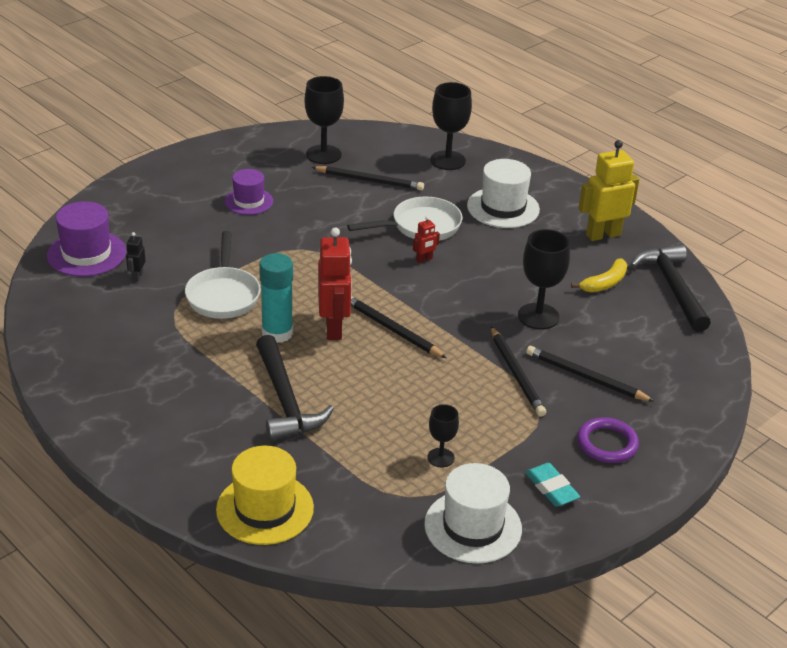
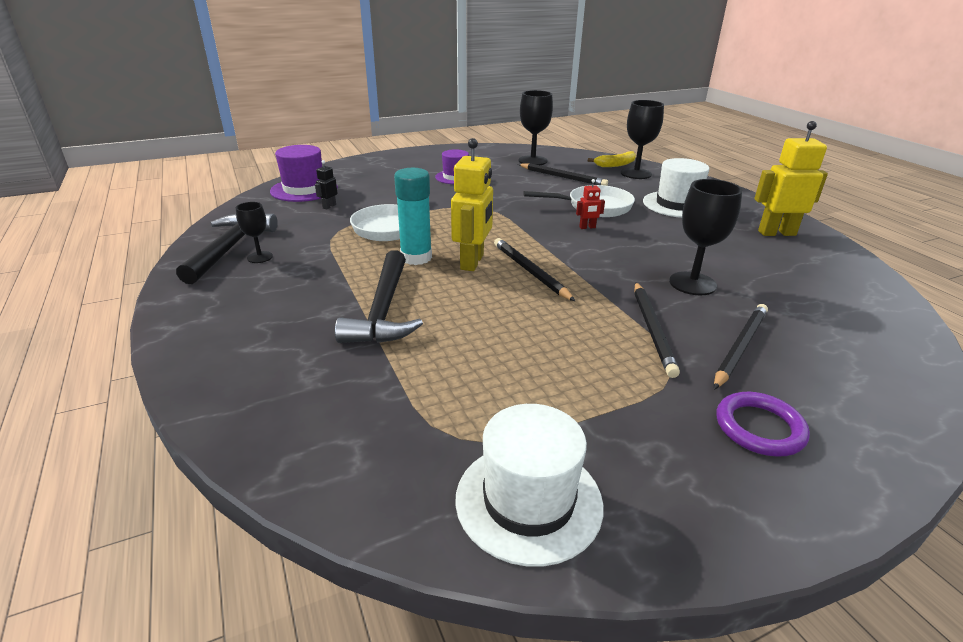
camera: 20 degrees right, 5 degrees down
(265, 509) = (276, 413): yellow hat -> none
(334, 328) = (472, 262): red robot -> yellow robot
(440, 457) = (524, 399): black goblet -> black goblet (260, 257)
(551, 488) = (664, 471): turquoise eraser -> none
(586, 377) = (739, 347): black pencil -> black pencil turned 75 degrees clockwise
(605, 283) = (774, 268): yellow banana -> yellow banana (615, 165)
(672, 288) = (856, 282): black hammer -> black hammer (230, 248)

